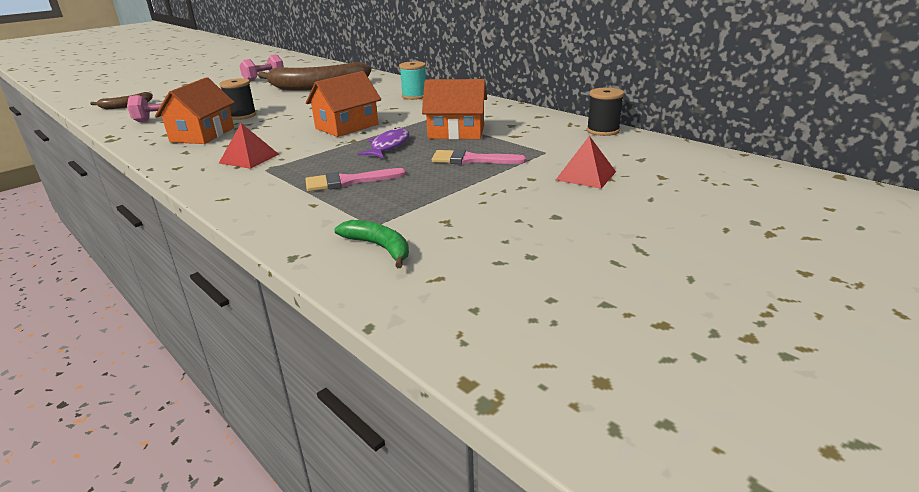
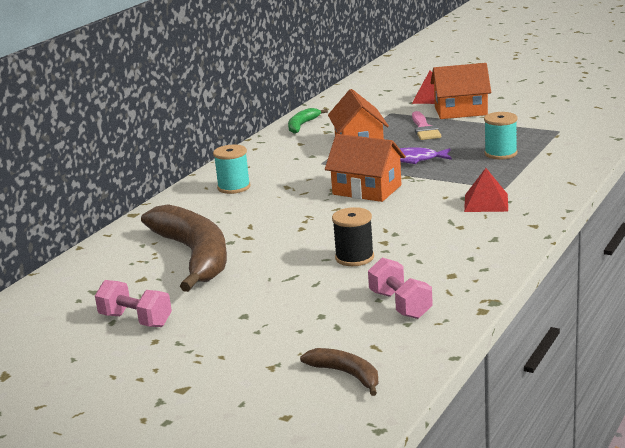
camera: 105 degrees left, 5 degrees down
(202, 135) = (438, 252): orange house -> orange house (460, 111)
(348, 181) = (500, 153): pink brush -> turquoise spool
(379, 247) = (583, 123): green banana -> green banana (302, 125)
(603, 130) = (328, 104): black spool -> none

